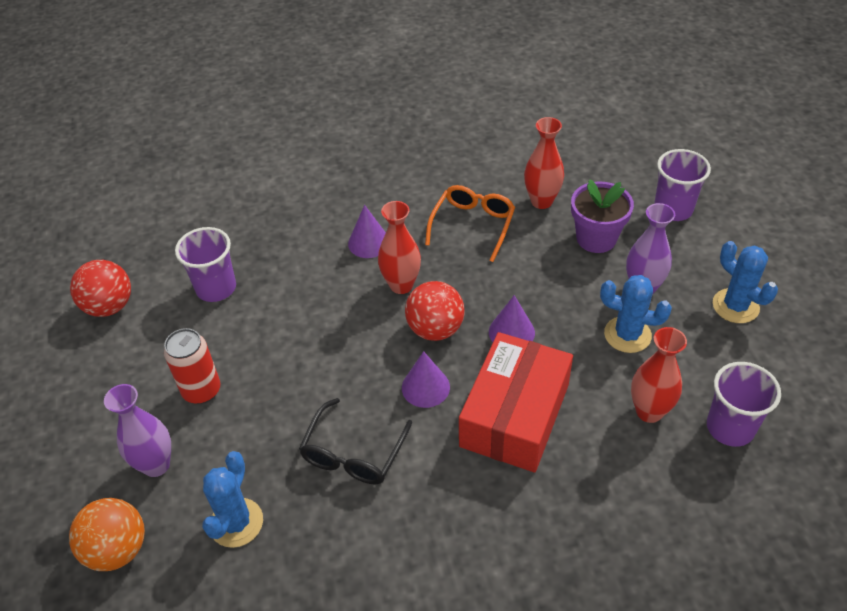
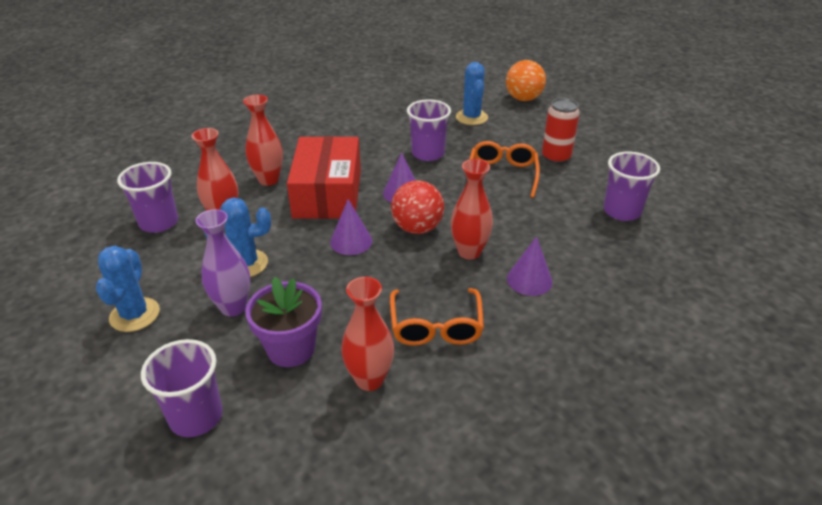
camera: 155 degrees right, 10 degrees down
(109, 306) = (684, 181): red ball -> none
(156, 465) = (542, 125): purple vase -> none
(289, 381) = (502, 174): none -> orange glasses
(353, 453) = (428, 153): black glasses -> purple cup
(586, 467) = (268, 180): none -> red vase
(735, 306) = (135, 315): blue cactus -> blue cactus turned 60 degrees clockwise

